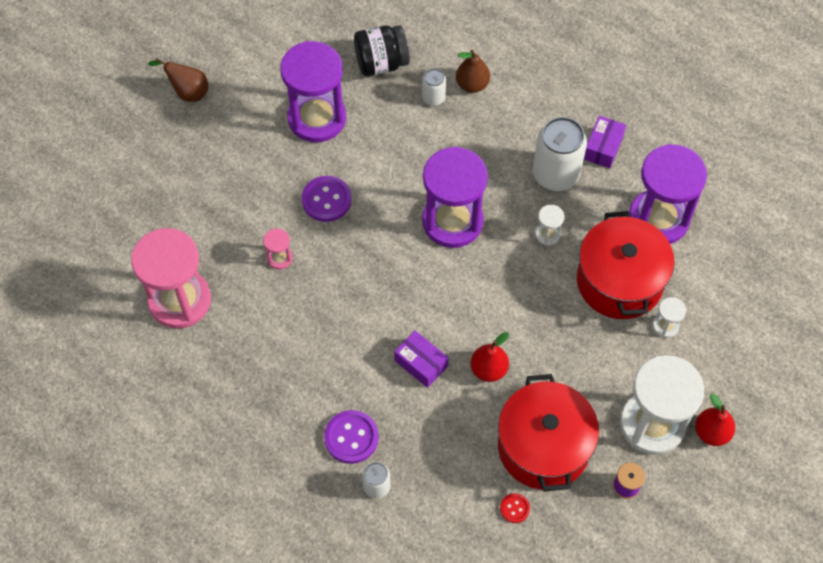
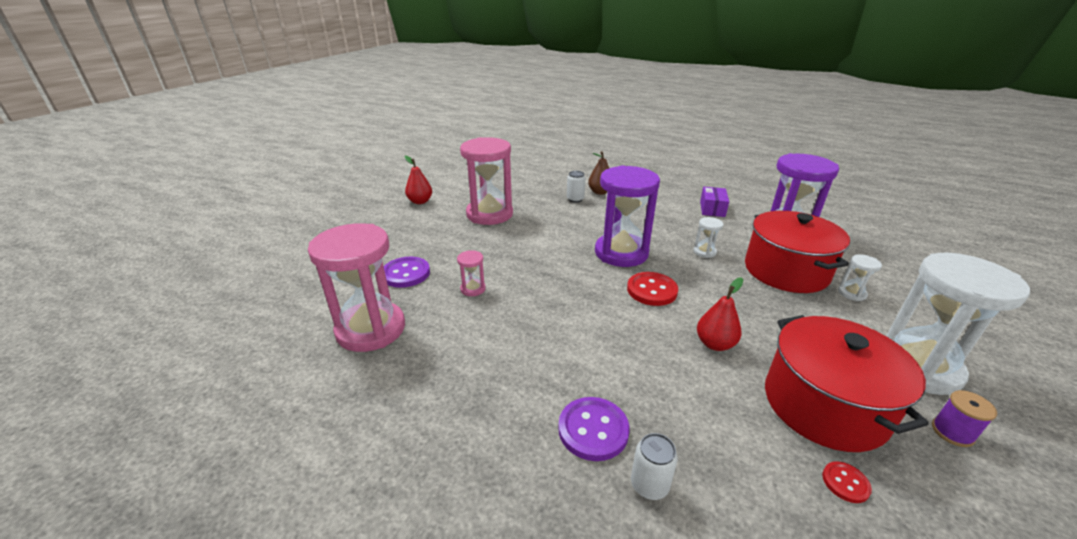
camera: 10 degrees left, 30 degrees down
(188, 92) = (384, 211): brown pear -> none
(317, 118) = (489, 214): purple hourglass -> pink hourglass
(326, 200) = (508, 252): purple button -> purple button (406, 273)
(381, 63) = (531, 189): black jar -> none
(421, 363) = (642, 348): purple box -> none
(461, 289) = (652, 290): none -> red button
(555, 174) = (687, 223): white can -> none
(711, 432) = (982, 366): red pear -> red pear (420, 201)

